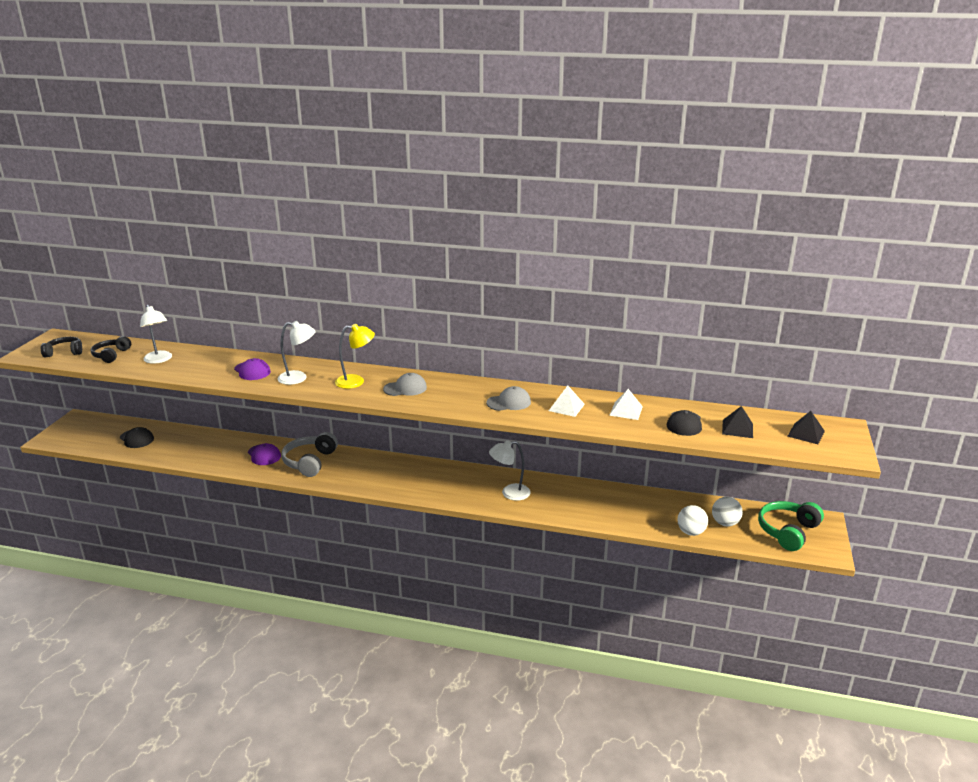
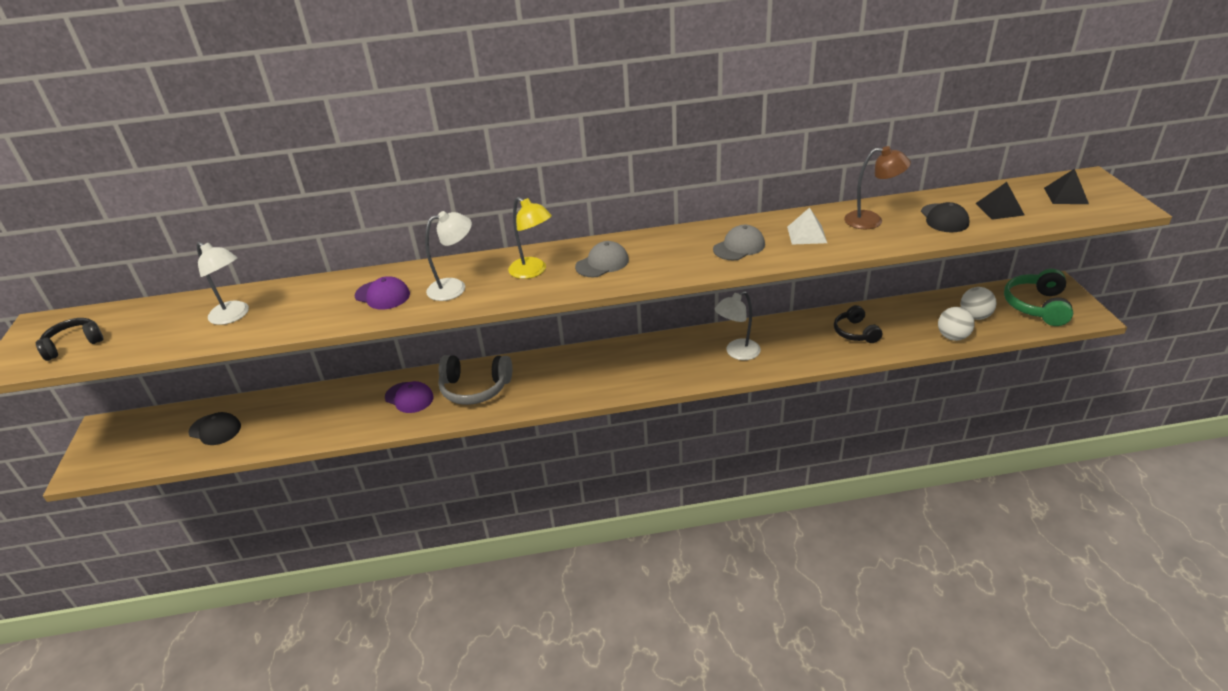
camera: 20 degrees left, 10 degrees up
(111, 355) = (153, 329): black headphones -> black headphones (855, 332)
(309, 462) = (475, 388): grey headphones -> grey headphones turned 75 degrees counterclockwise
(356, 381) = (533, 271): yellow lamp -> yellow lamp turned 75 degrees clockwise
(626, 411) = (871, 221): white pyramid -> brown lamp

